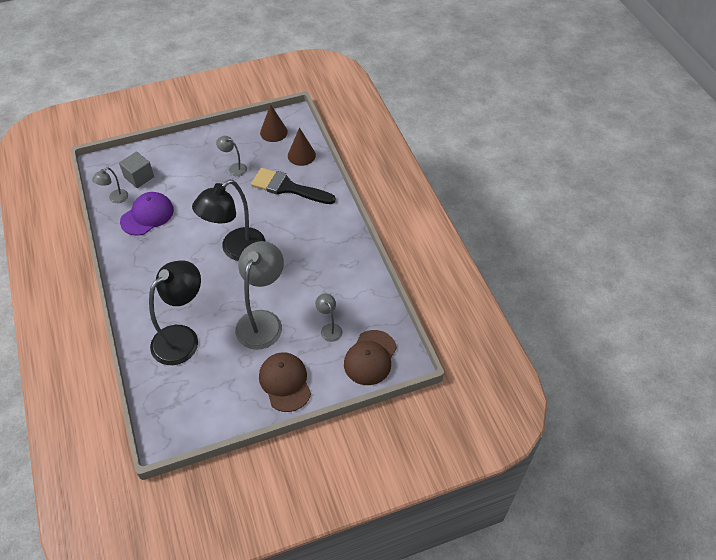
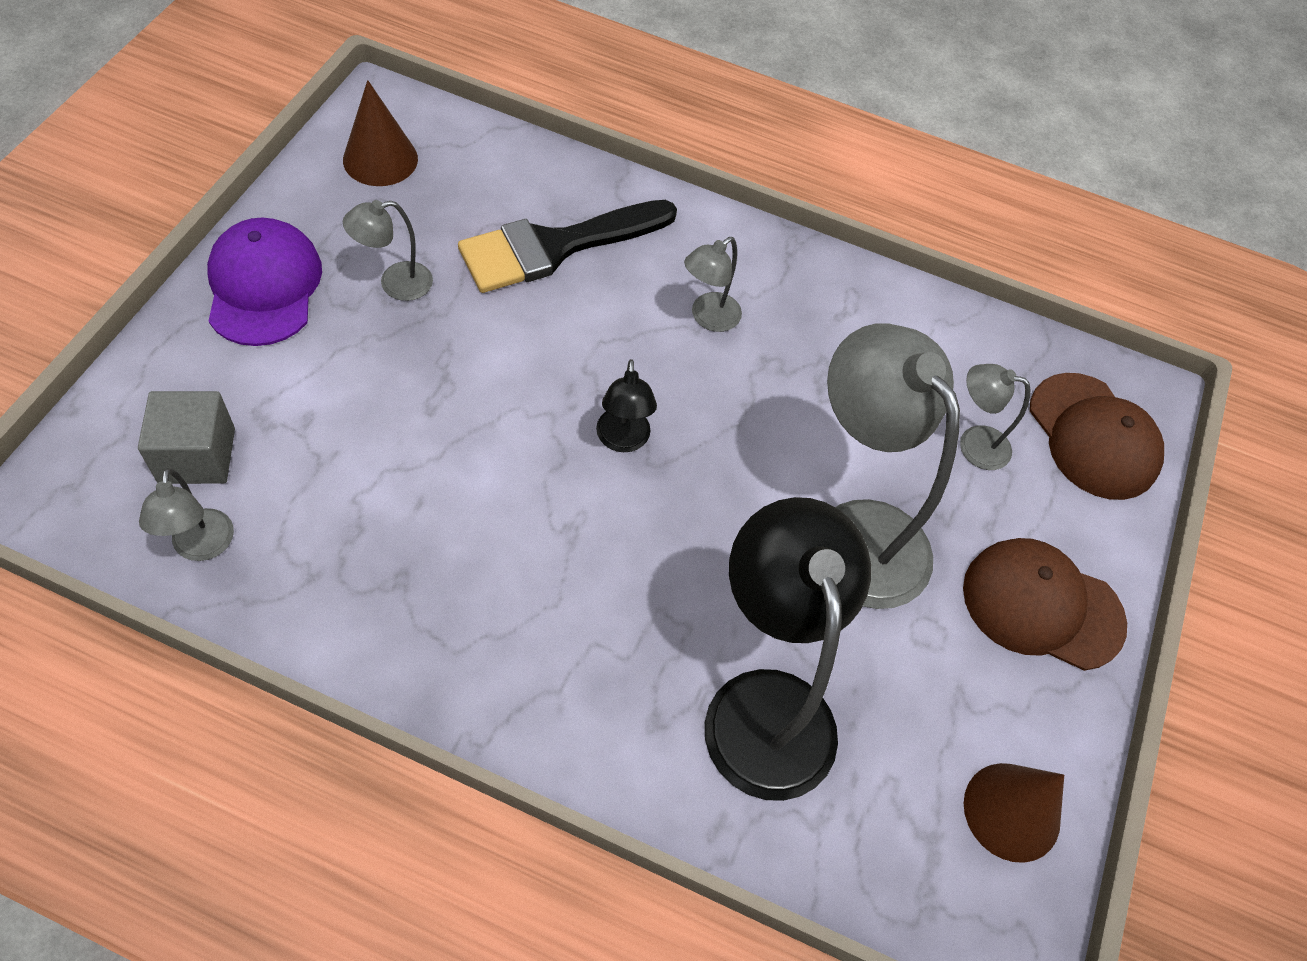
camera: 55 degrees left, 5 degrees up
(147, 215) = (335, 522): purple cap -> purple cap (264, 286)
(236, 250) = (623, 440): black lamp -> black lamp, size x0.46
(301, 155) = (497, 168): brown cone -> brown cone (1012, 811)
(302, 237) = (708, 318): none -> grey lamp

